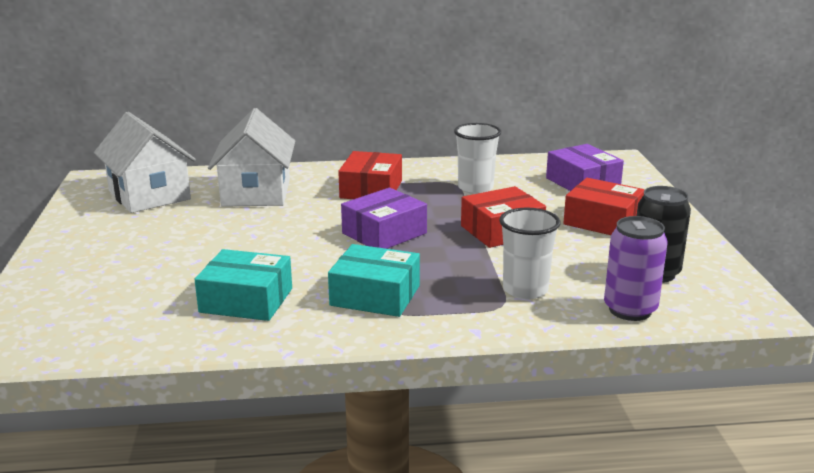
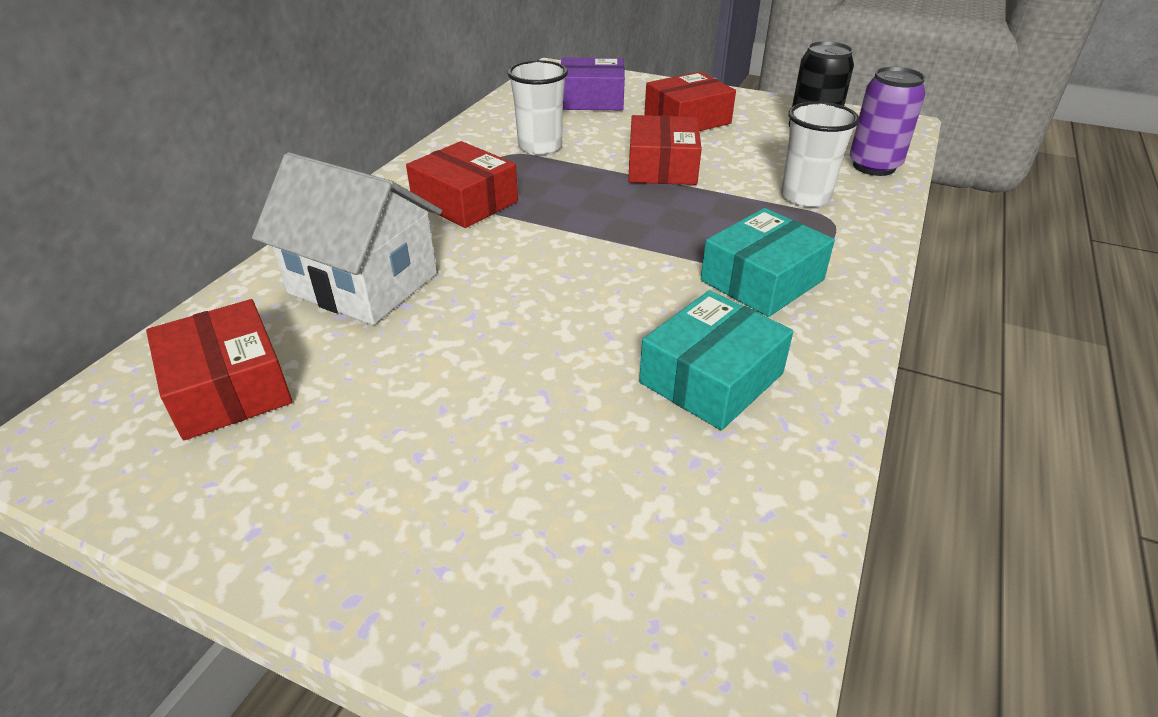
camera: 60 degrees left, 15 degrees up
(149, 195) = (229, 387): white house -> red box
(384, 233) = (602, 229): purple box -> none

